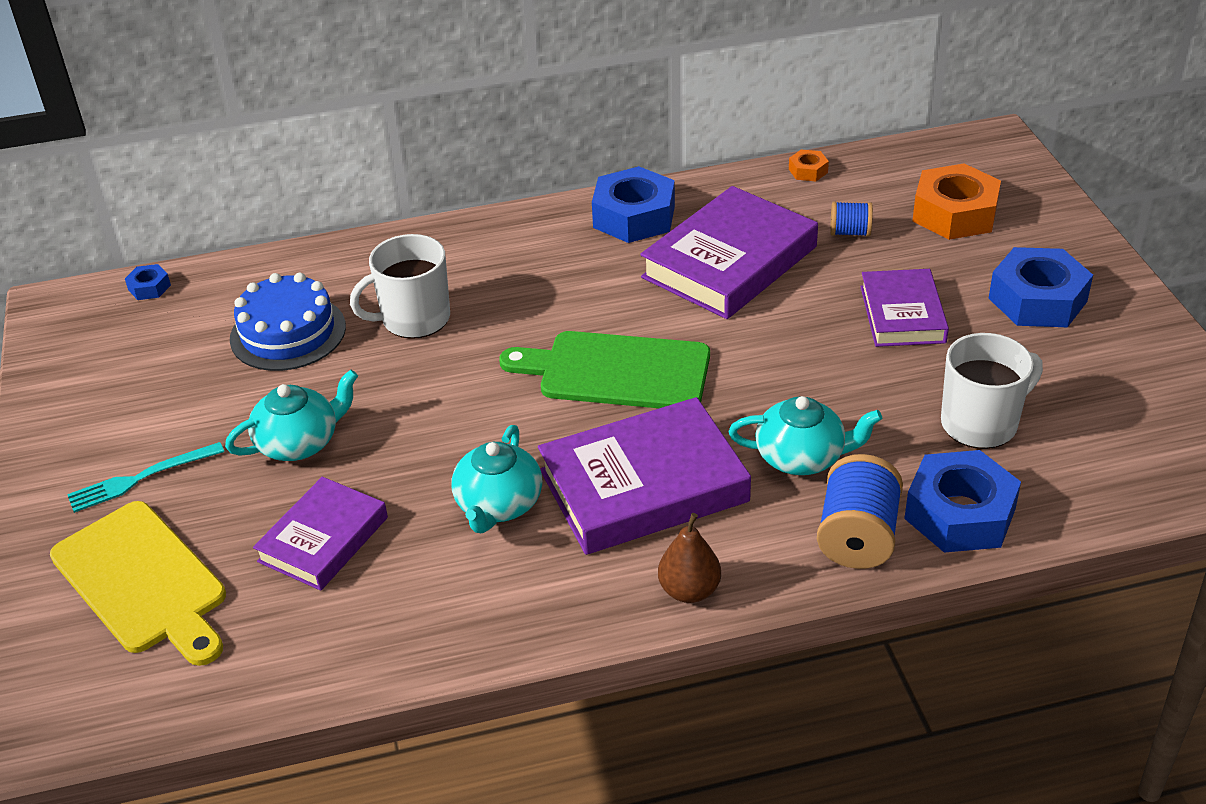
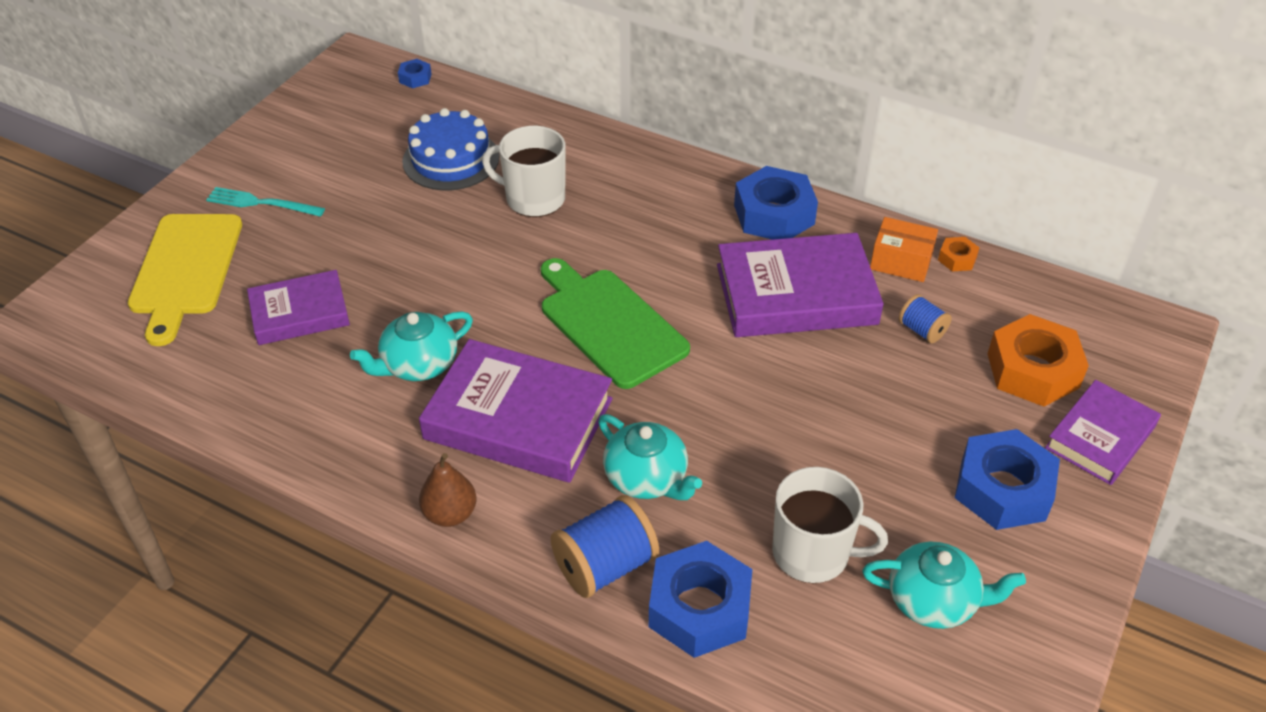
camera: 40 degrees right, 5 degrees up
(299, 442) = (366, 239): turquoise teapot -> turquoise teapot (934, 601)
(772, 195) = (901, 262): none -> orange box
(902, 314) = (872, 424): purple book -> purple book (1100, 437)

